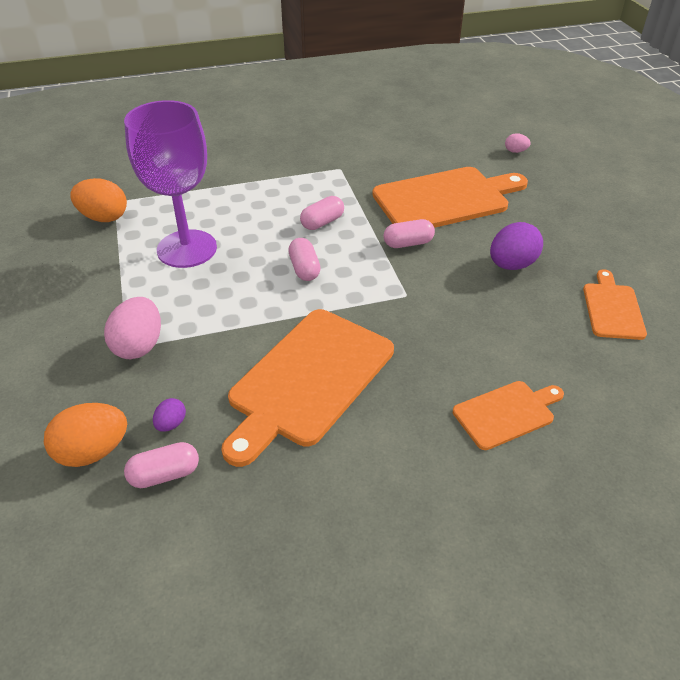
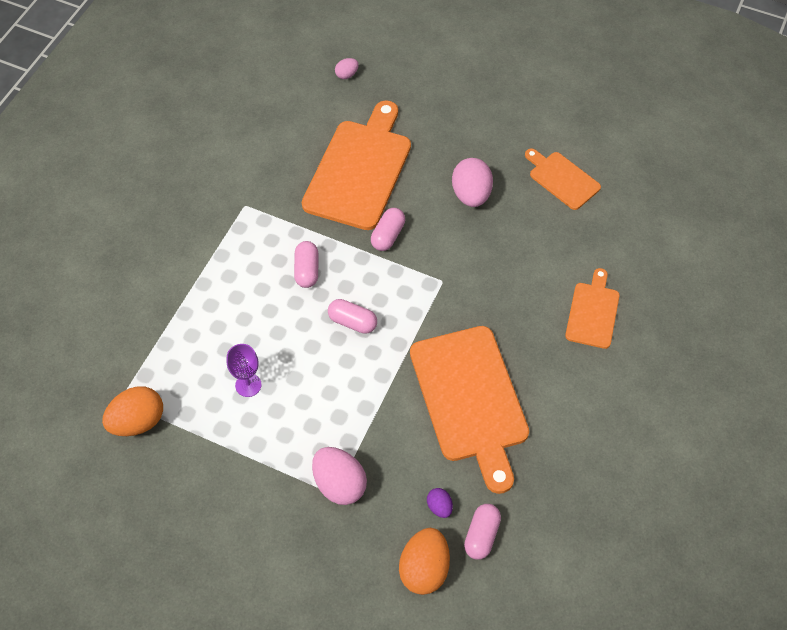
camera: 50 degrees left, 15 degrees up
(187, 249) = (248, 385): purple goblet -> purple goblet, size x0.43
(511, 265) = (471, 195): purple egg -> pink egg

